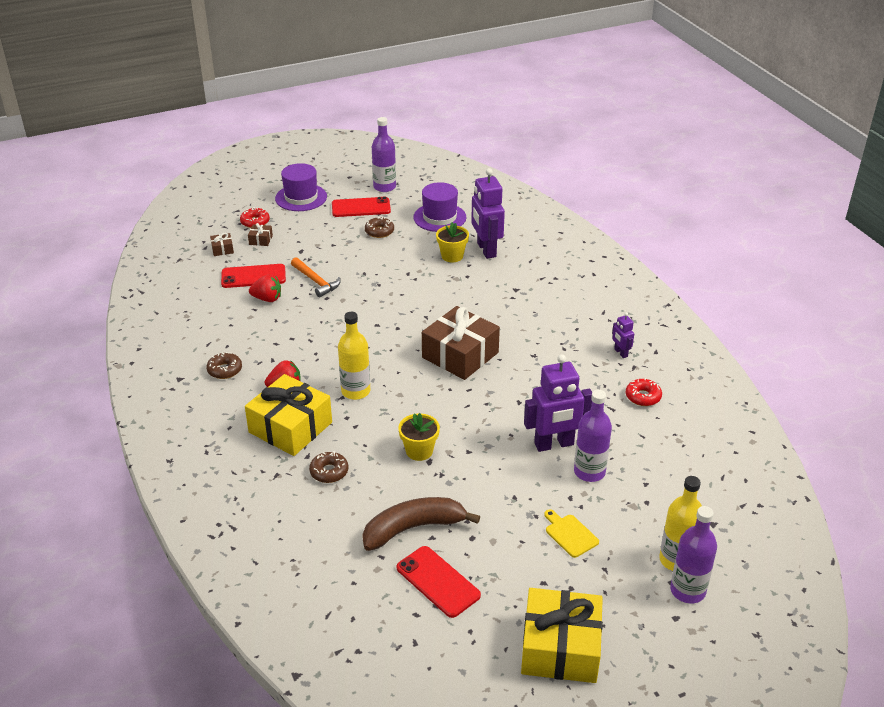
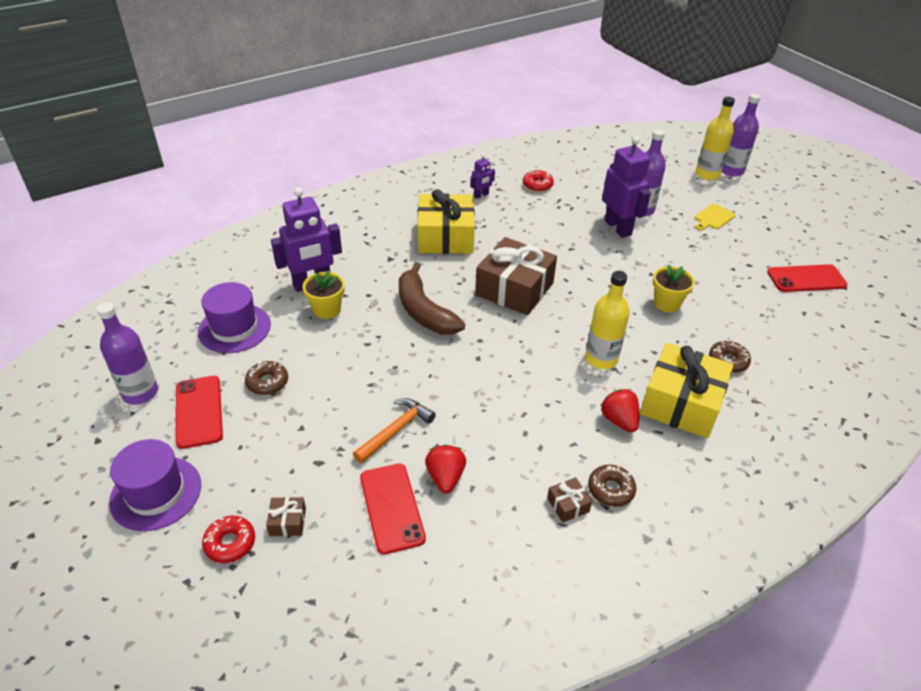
camera: 100 degrees left, 5 degrees up
(222, 249) = (317, 571): brown gift -> brown gift (568, 505)
(413, 528) = (761, 297): brown banana -> brown banana (424, 311)
(438, 581) = (806, 279): red phone -> red phone turned 45 degrees clockwise
(560, 648) = (819, 219): yellow gift -> yellow gift (445, 237)

